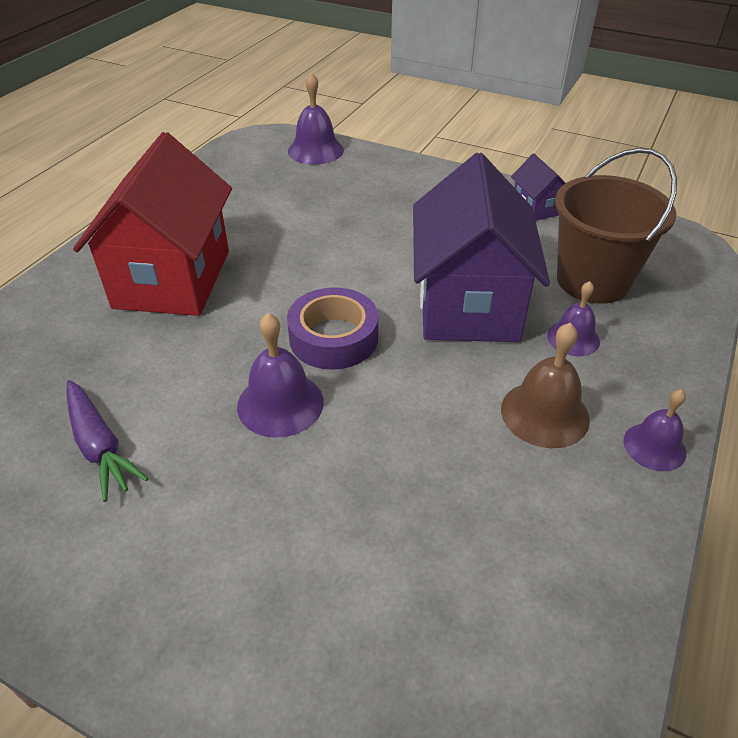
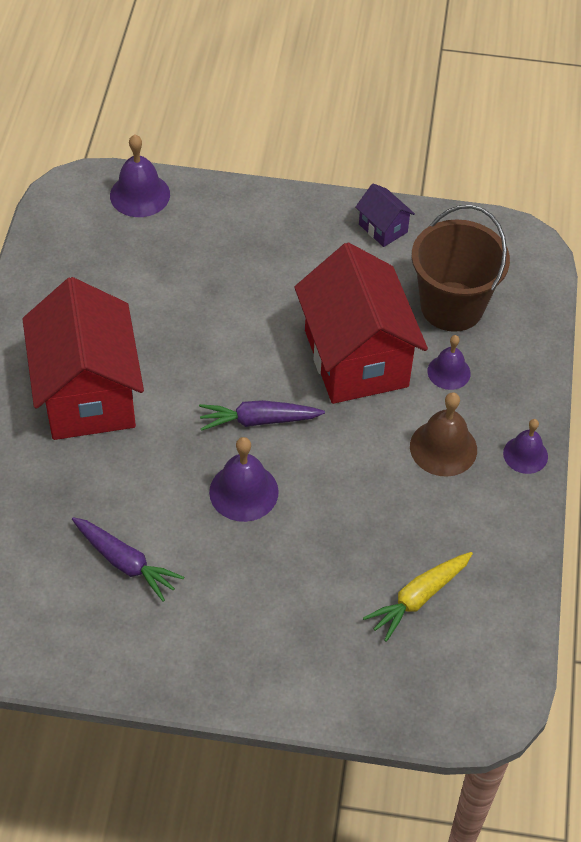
camera: 20 degrees left, 10 degrees up
(333, 338) = (258, 420): purple tape -> purple carrot
(452, 598) = (418, 598): none -> yellow carrot
(468, 304) = (356, 358): purple house -> red house

